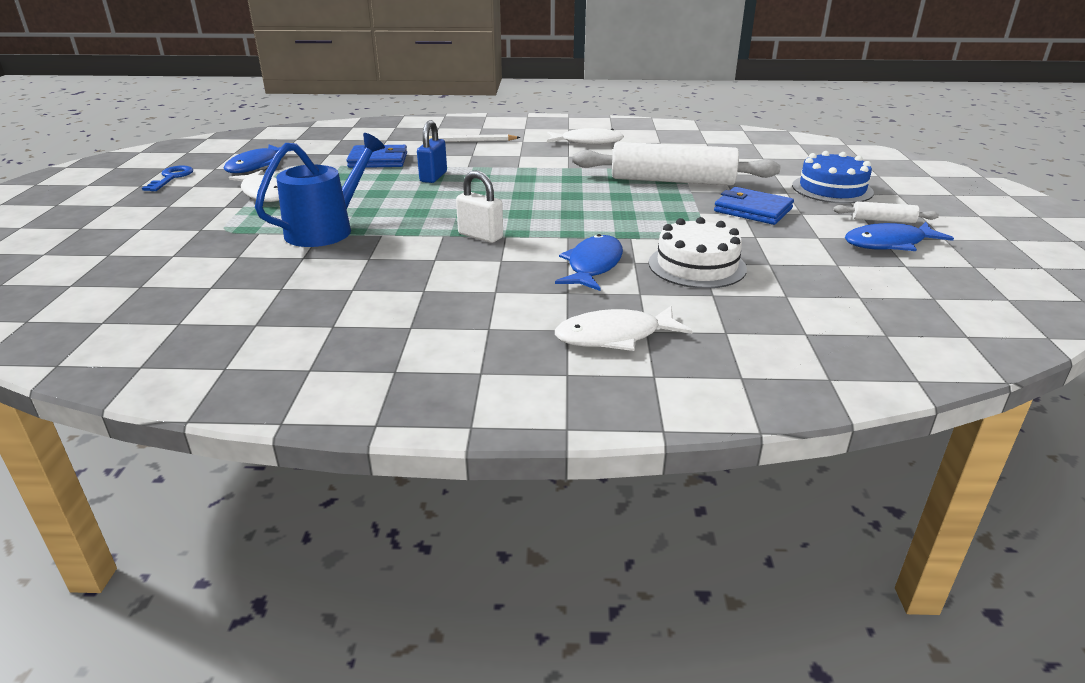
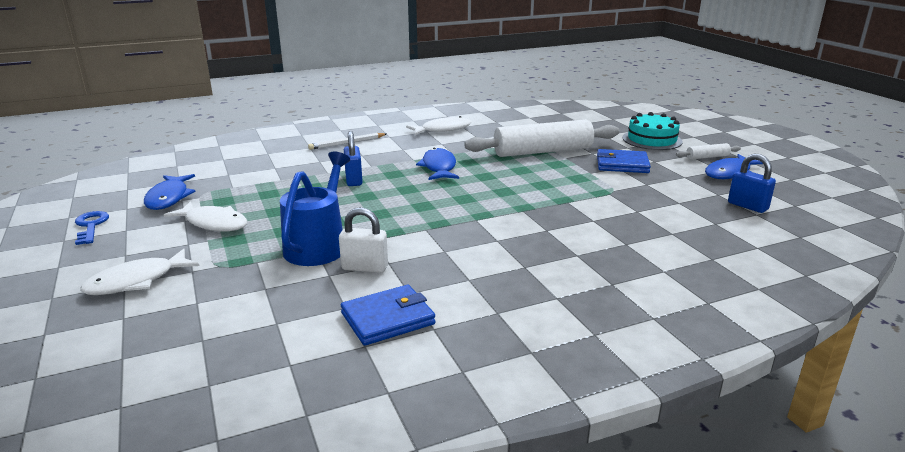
camera: 25 degrees left, 5 degrees down
(378, 160) = (284, 173): blue wallet -> blue wallet (388, 318)
(480, 236) = (457, 223): white padlock -> white padlock (365, 267)
(593, 265) = (569, 229): blue fish -> blue fish (439, 167)
(614, 336) = (649, 280): white fish -> white fish (136, 281)
(697, 265) = (637, 214): white cake -> none
(832, 189) = (652, 140): blue cake -> turquoise cake
(859, 285) = (747, 206): none -> blue padlock

